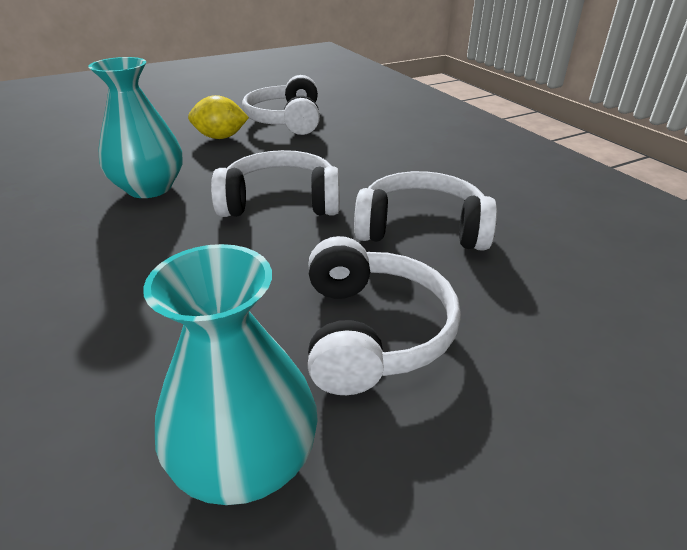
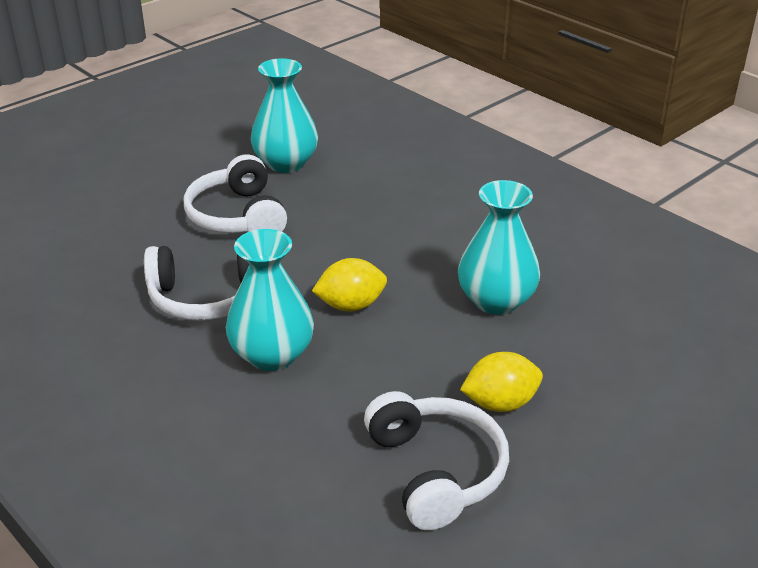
camera: 165 degrees right, 0 degrees up
(281, 202) = (351, 305): white headphones -> yellow lemon
(366, 178) = (272, 355): none -> turquoise vase

